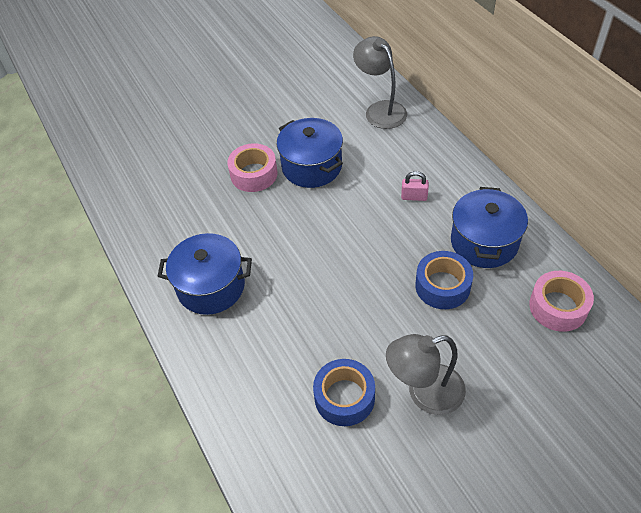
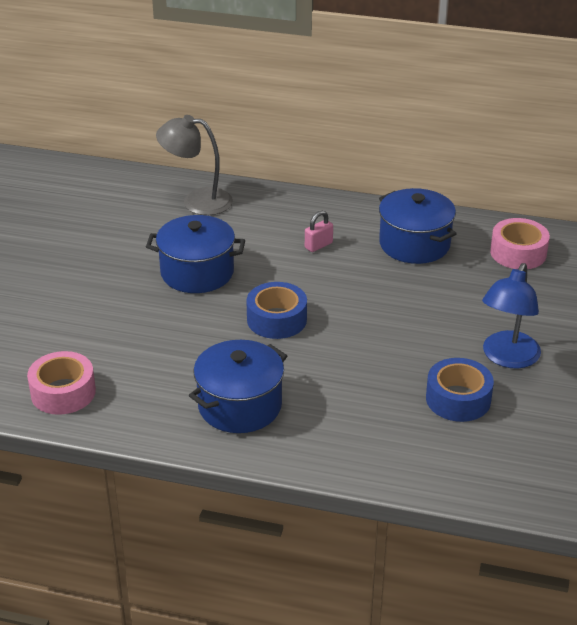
camera: 50 degrees left, 15 degrees down
(254, 174) = (150, 307): pink tape -> pink tape (63, 392)
(424, 393) = (507, 358): grey lamp -> blue lamp
(442, 286) = (425, 288): blue tape -> blue tape (276, 319)

